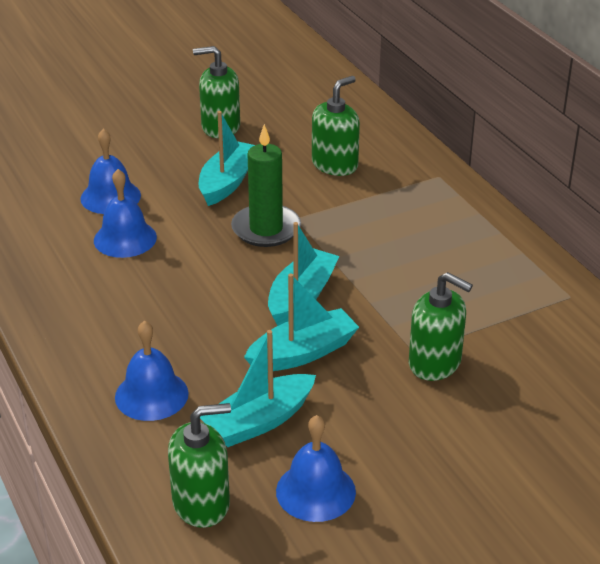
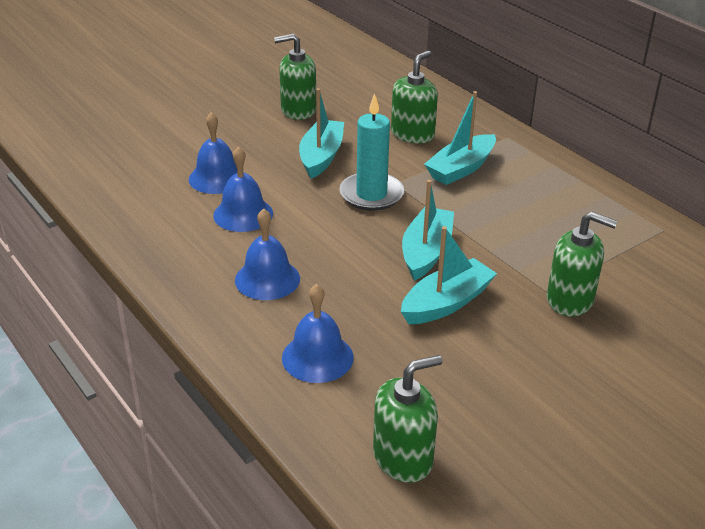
camera: 10 degrees left, 0 degrees up
(259, 421) = (430, 371): turquoise boat -> turquoise boat (461, 168)
(266, 229) = (371, 194): green candle -> turquoise candle
(315, 491) = (508, 433): blue bell -> blue bell (267, 279)

